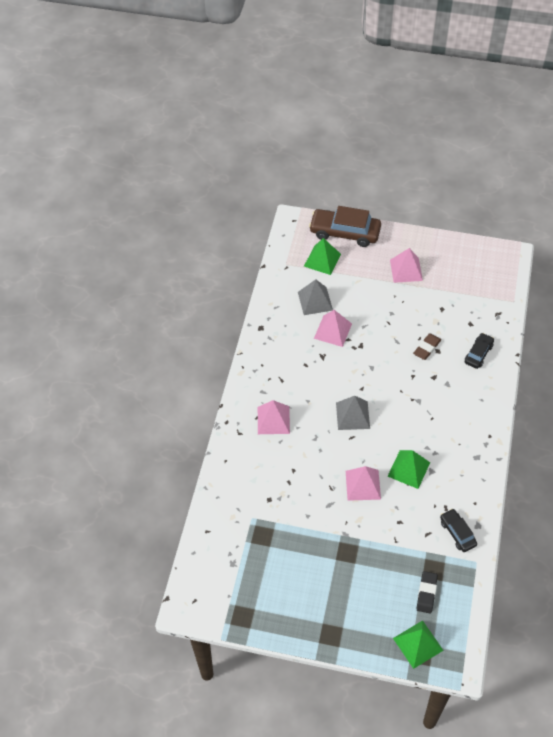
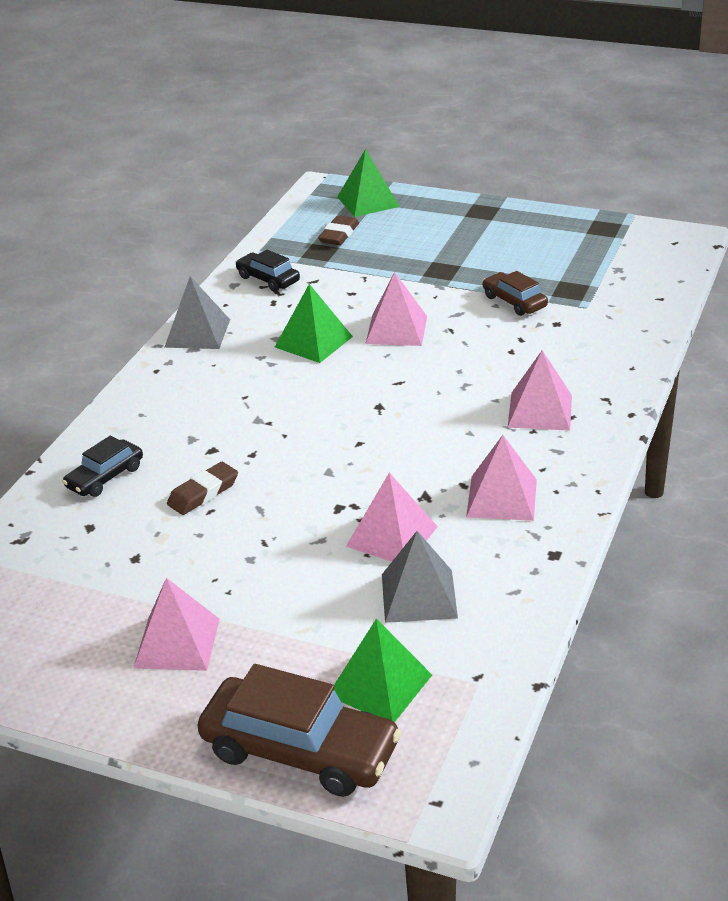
camera: 170 degrees left, 20 degrees down
(287, 358) = (501, 498): none -> pink pyramid
(296, 520) = (514, 301): none -> brown car
(352, 415) = (388, 408): grey pyramid -> grey pyramid (197, 333)
(426, 593) = (339, 235): black eraser -> brown eraser
(457, 533) = (268, 279): black car -> black car turned 150 degrees clockwise

